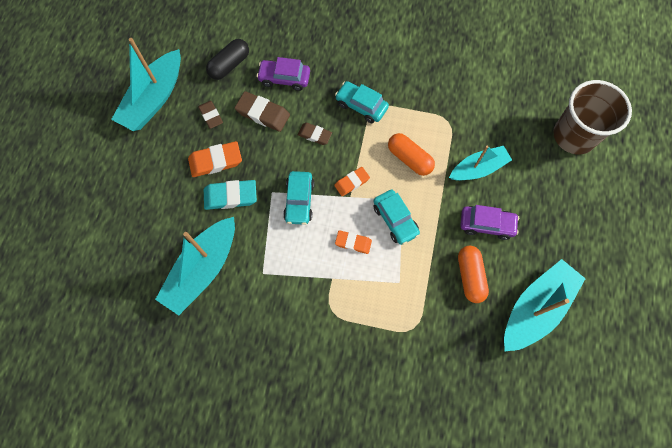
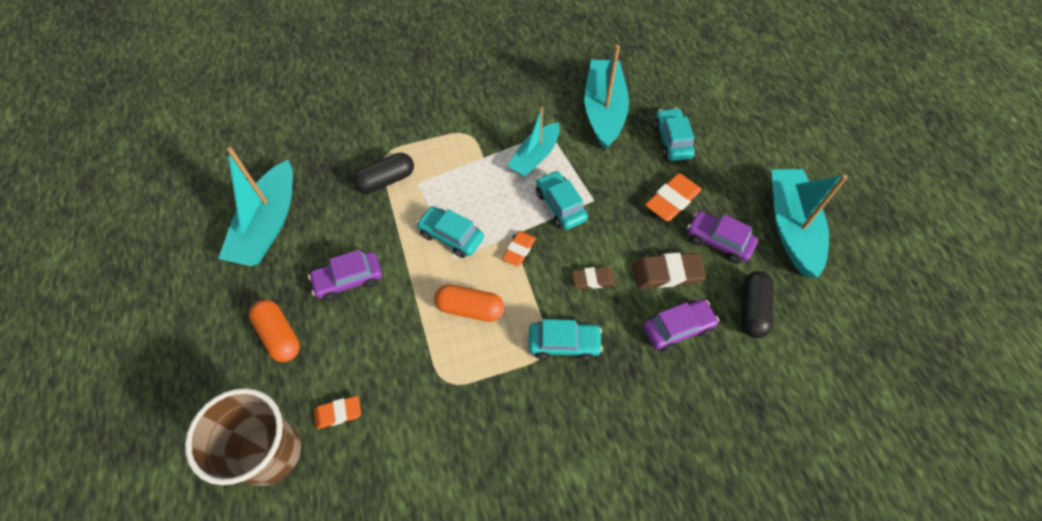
camera: 150 degrees right, 10 degrees down
(172, 209) = (672, 140): none -> turquoise car
(211, 116) = (718, 241): brown eraser -> purple car
(230, 196) = (630, 177): turquoise eraser -> none
(353, 243) = (482, 195): orange eraser -> orange eraser (338, 413)
(423, 300) = (386, 180): none -> black capsule
(470, 276) = (347, 221): orange capsule -> orange capsule (279, 335)
(478, 168) = (383, 339): turquoise boat -> turquoise boat (535, 156)

